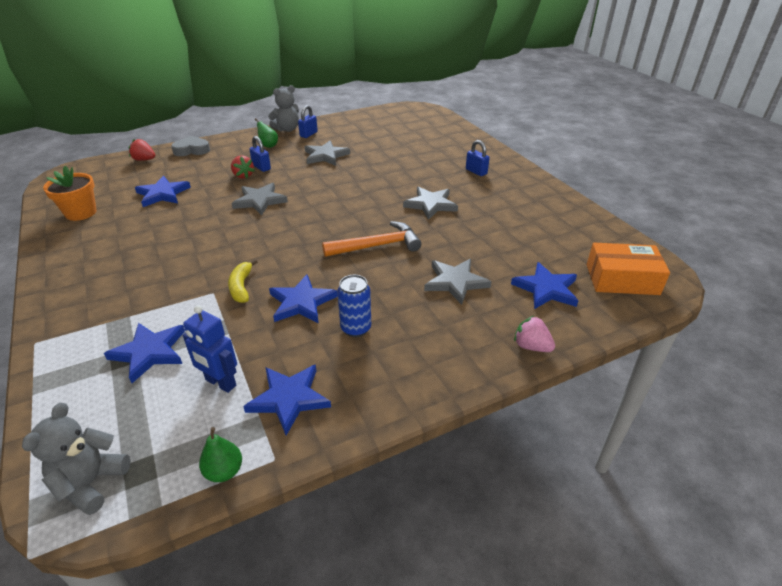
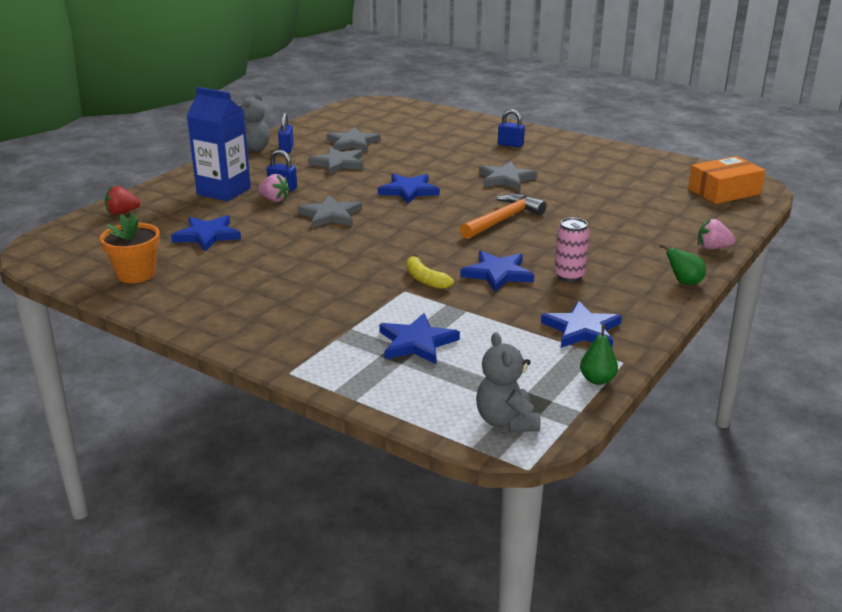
camera: 30 degrees left, 10 degrees down
(192, 150) = (167, 191): grey heart -> none
(220, 383) = (512, 339): blue robot -> none
(223, 159) = (224, 191): none -> blue carton
(243, 175) = (274, 200): red strawberry -> pink strawberry
(268, 145) = (256, 168): green pear -> green pear (684, 282)
(356, 328) = (569, 276): blue can -> pink can
(455, 282) = (605, 226): grey star -> grey star (352, 143)
(546, 289) = (678, 212): blue star -> blue star (409, 191)

